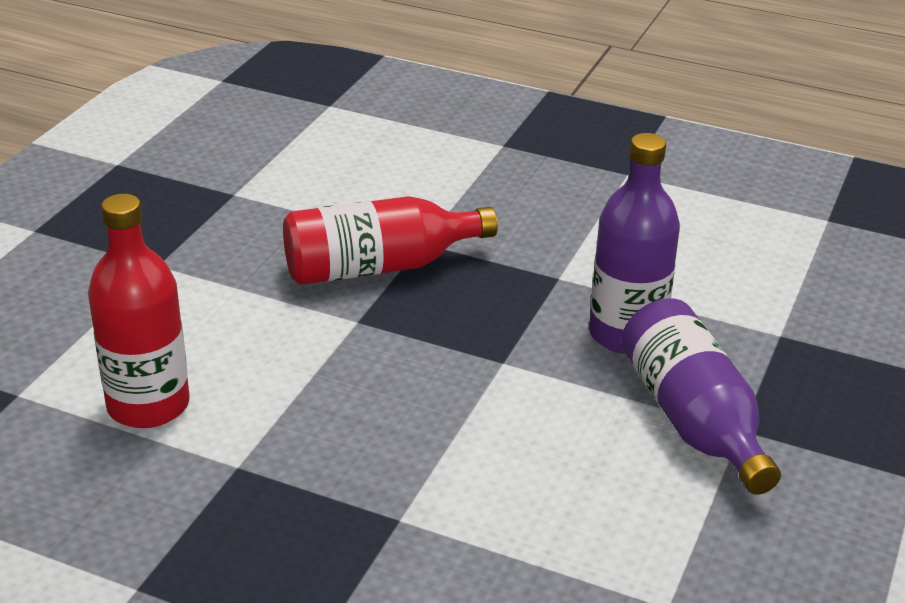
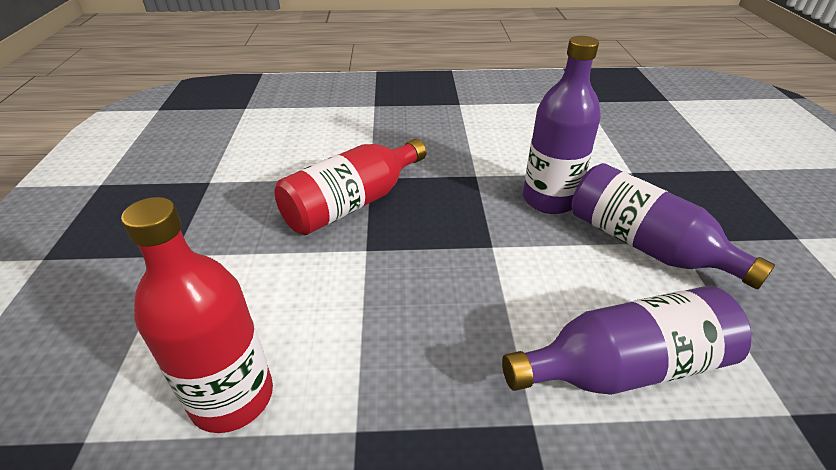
camera: 25 degrees left, 5 degrees up
(536, 513) = (624, 367): none -> purple bottle

